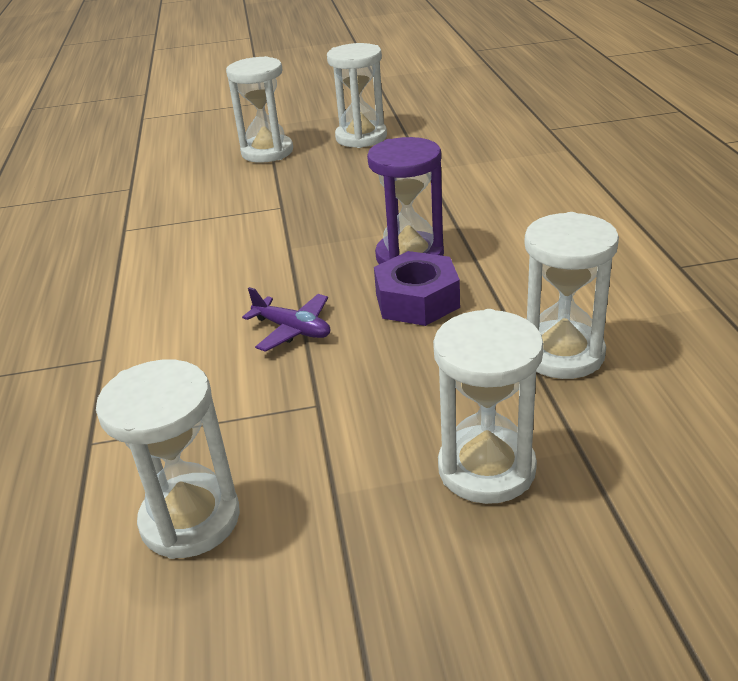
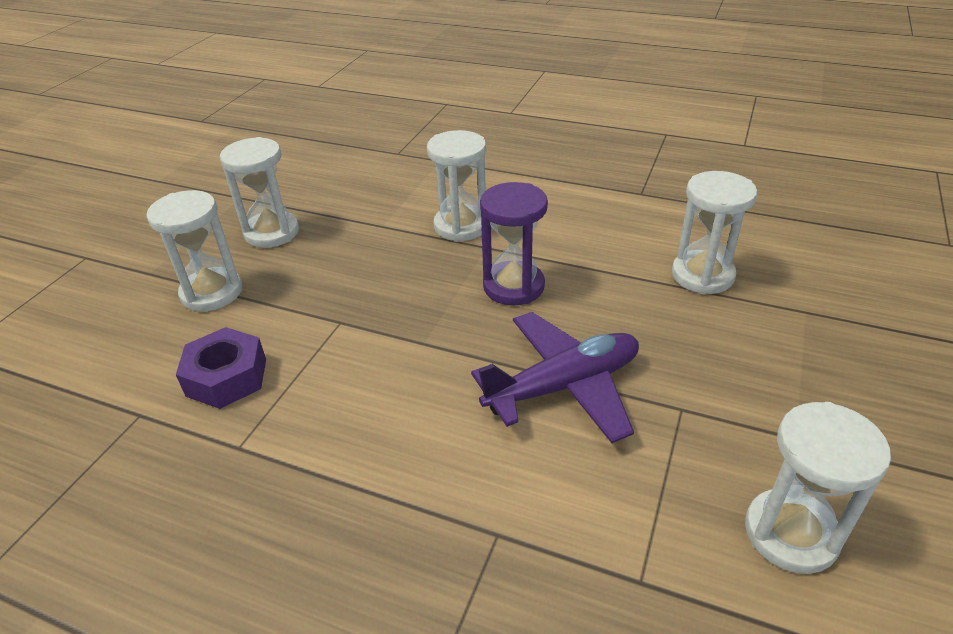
camera: 60 degrees left, 5 degrees up
(292, 330) = (563, 386): purple plane -> purple plane, size x1.92
(417, 300) = (581, 307): purple nut -> purple nut (226, 377)
(486, 468) = (806, 356): white hourglass -> white hourglass (461, 226)

